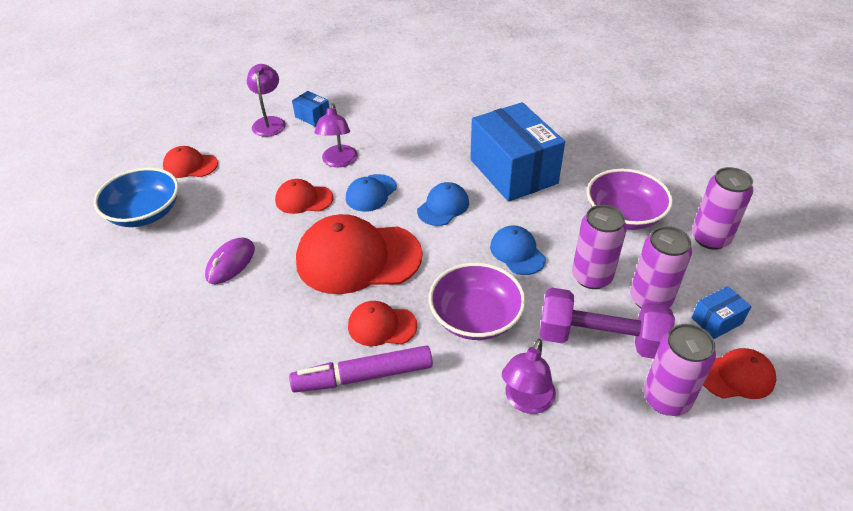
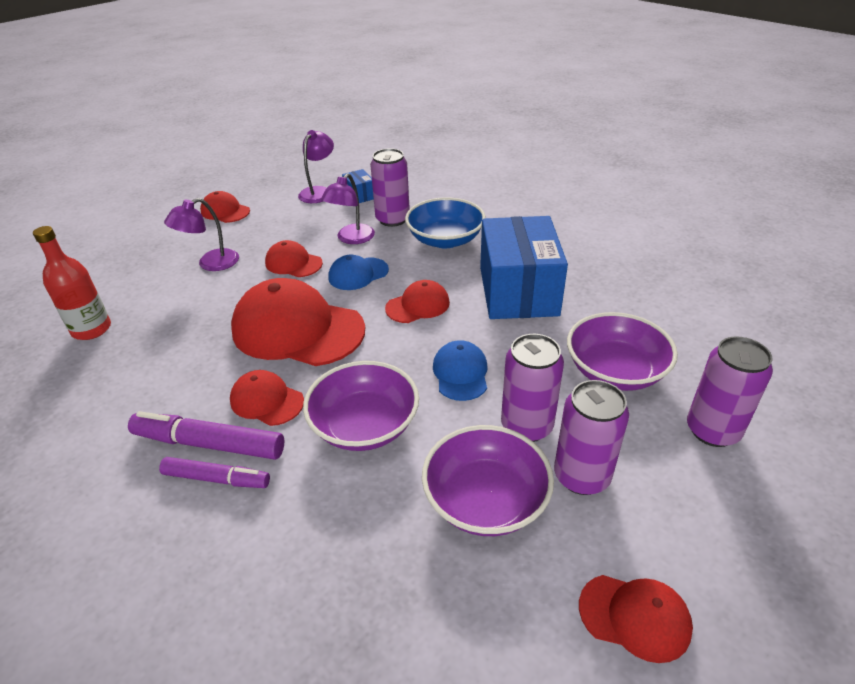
camera: 25 degrees right, 5 degrees down
(145, 213) = (158, 240): blue bowl -> blue bowl (445, 240)
(159, 319) = (91, 329): none -> red bottle
(230, 263) = (187, 300): purple mouse -> none
(392, 400) = (216, 478): none -> purple marker
(443, 207) = (418, 305): blue cap -> red cap
(526, 401) = (348, 537): purple lamp -> purple lamp (211, 264)
(600, 339) = (485, 500): purple dumbbell -> purple bowl
(666, 399) = (517, 605): purple can -> purple can (392, 219)
(716, 321) = (654, 534): blue box -> none

